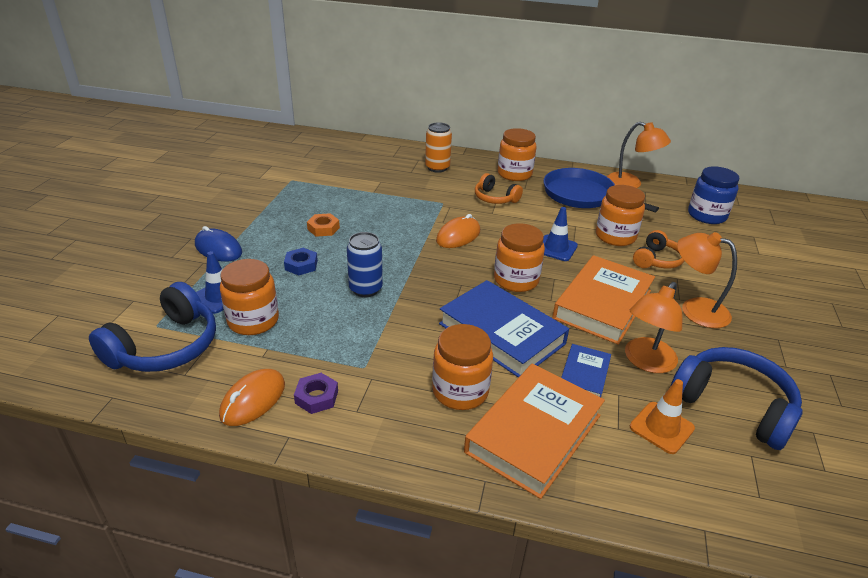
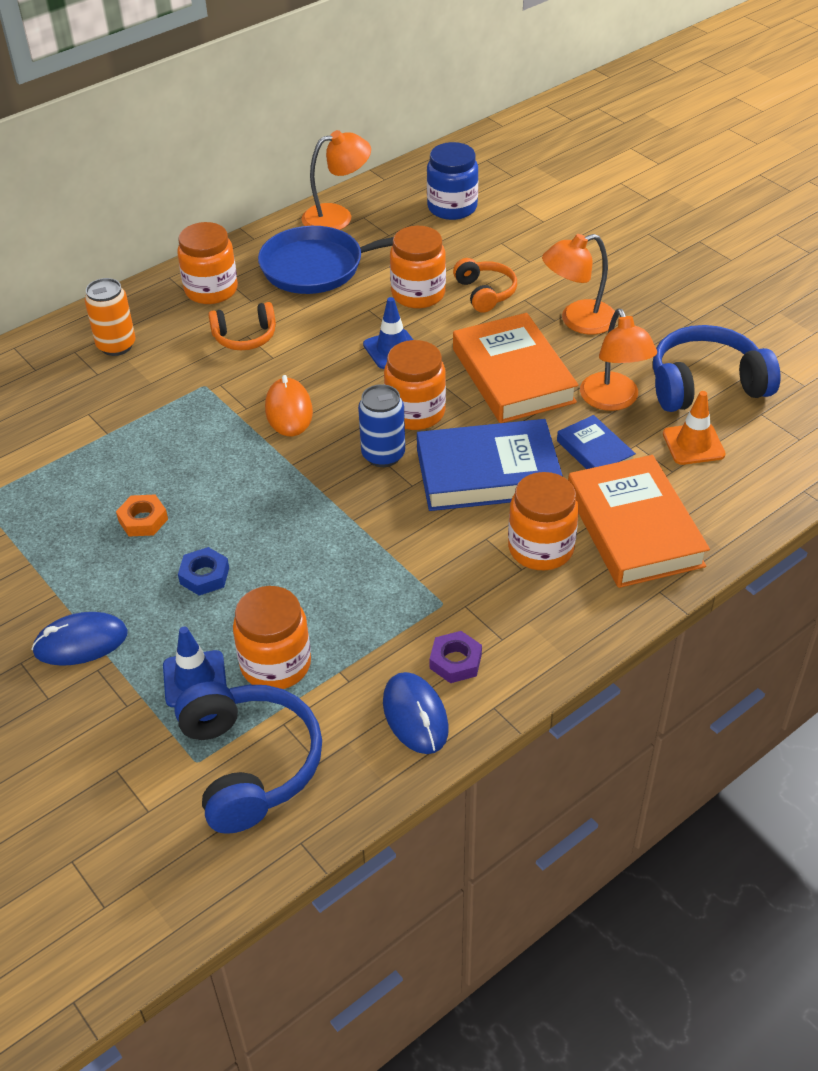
camera: 50 degrees left, 10 degrees up
(253, 400) = (415, 715): orange mouse -> blue mouse
(365, 289) = (311, 540): blue can -> blue can (383, 455)

